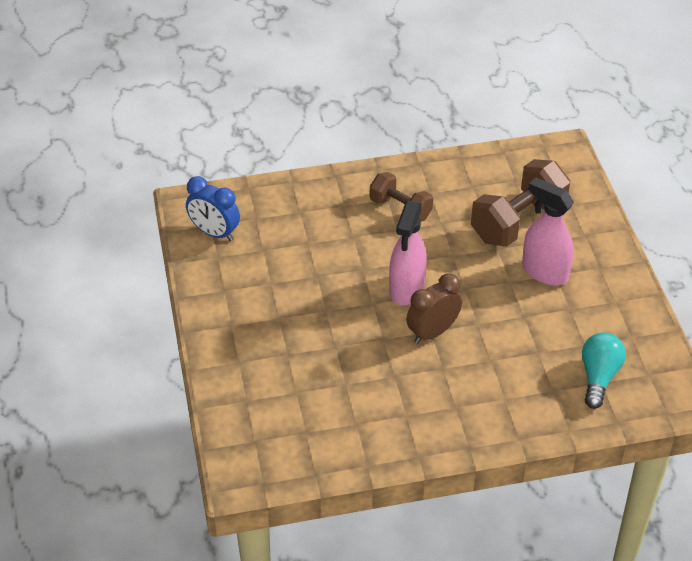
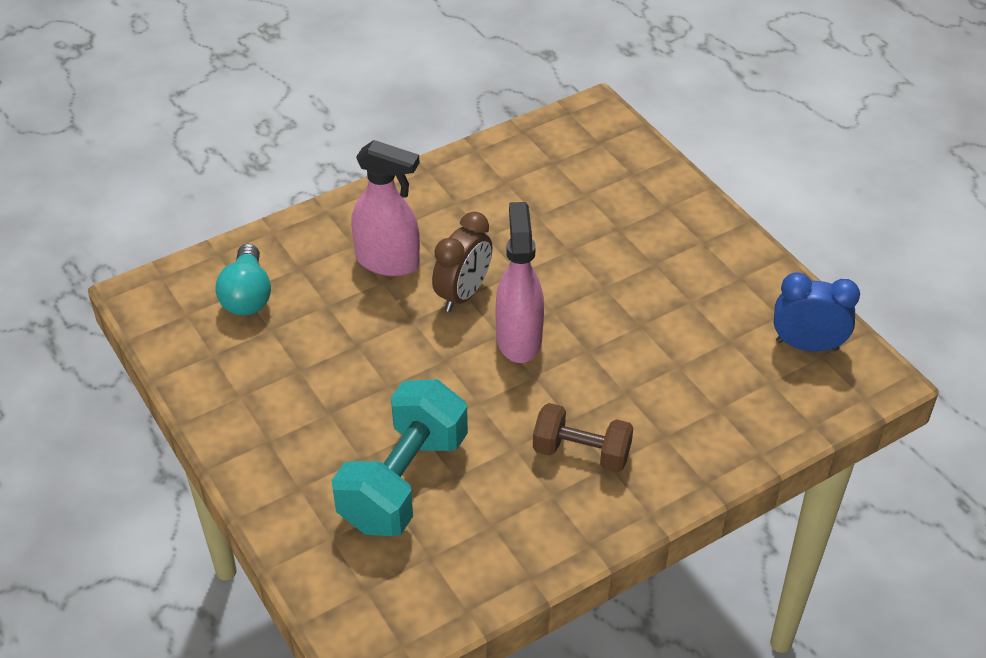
camera: 160 degrees right, 0 degrees up
(518, 221) = (403, 481): brown dumbbell -> turquoise dumbbell
(544, 272) = (345, 412): pink spray bottle -> pink spray bottle (388, 262)

